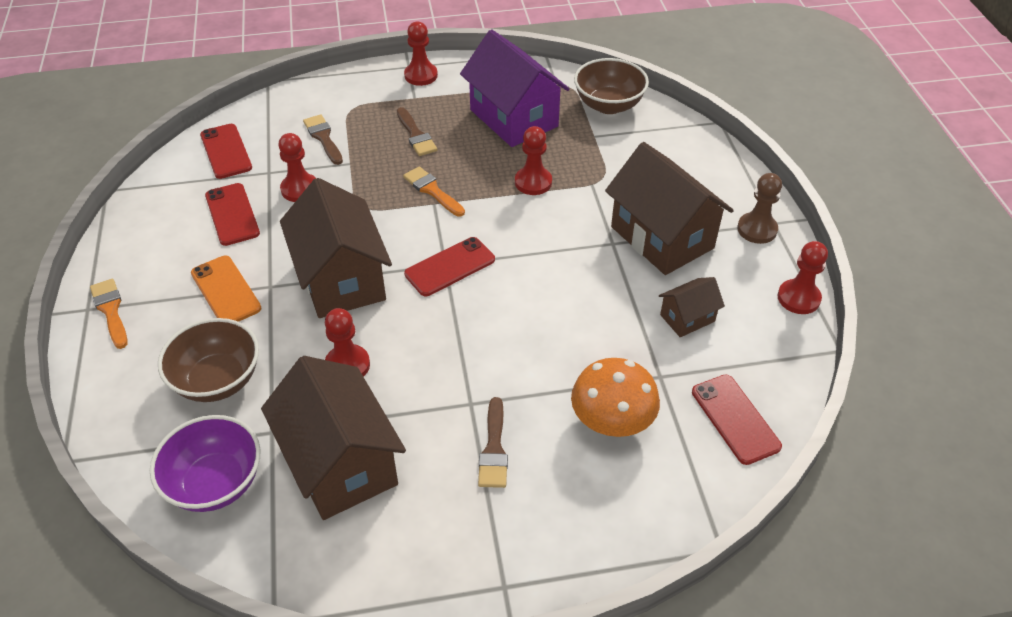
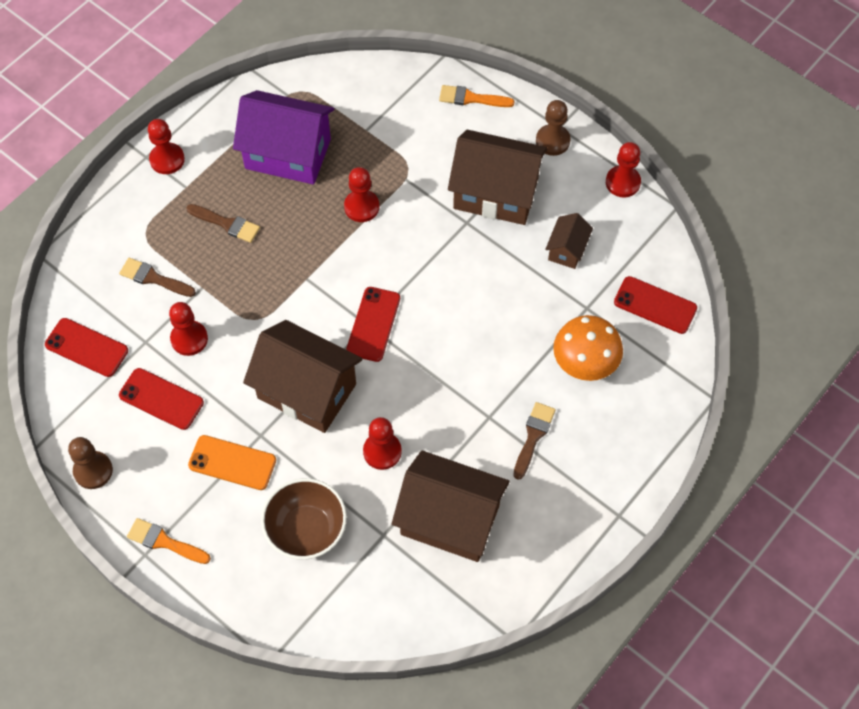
camera: 40 degrees left, 15 degrees up
(129, 229) = (93, 471): none -> brown pawn
(215, 483) = (386, 594): purple bowl -> none
(432, 190) = (293, 267): orange brush -> orange brush (471, 98)
(494, 449) = (533, 436): brown brush -> brown brush turned 120 degrees counterclockwise
(608, 105) = (349, 90): brown bowl -> none

